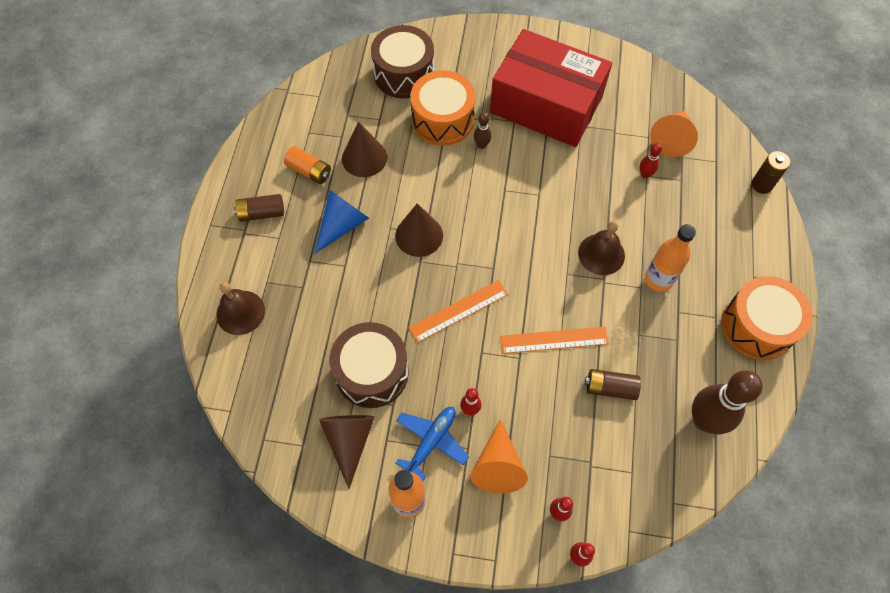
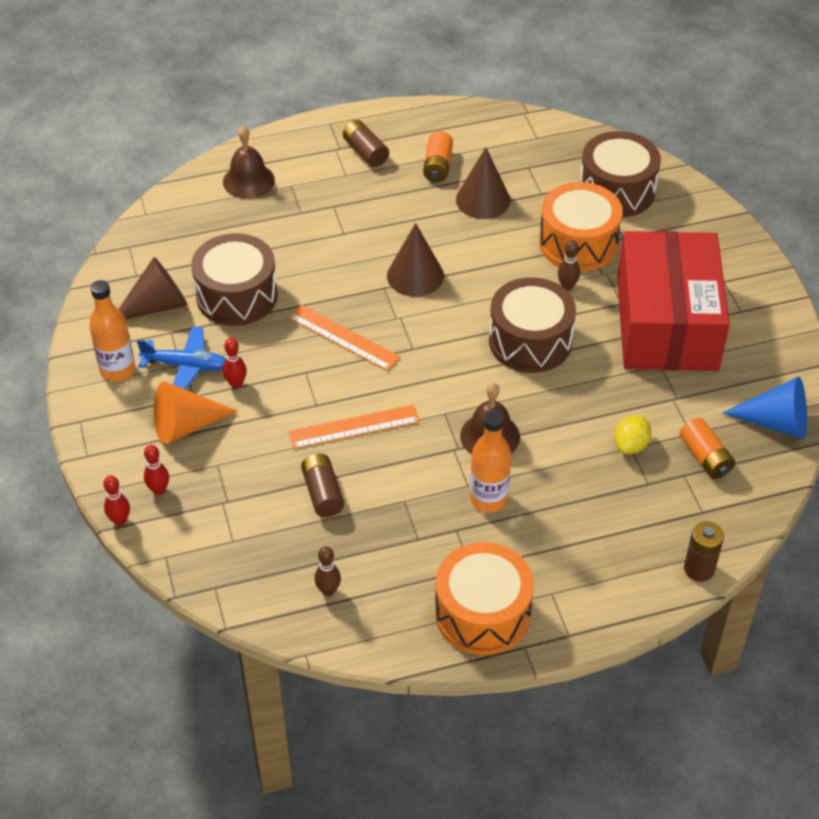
camera: 65 degrees right, 15 degrees down
(342, 225) = (389, 214): blue cone -> blue cone (775, 422)
(523, 190) = (530, 341): none -> brown drum
(554, 340) = (354, 427): orange ruler -> orange ruler turned 75 degrees counterclockwise
(645, 174) = (630, 445): red bowling pin -> yellow lemon
(672, 139) = (705, 457): orange cone -> orange battery
(704, 420) = (328, 590): brown bowling pin -> brown bowling pin, size x0.45

